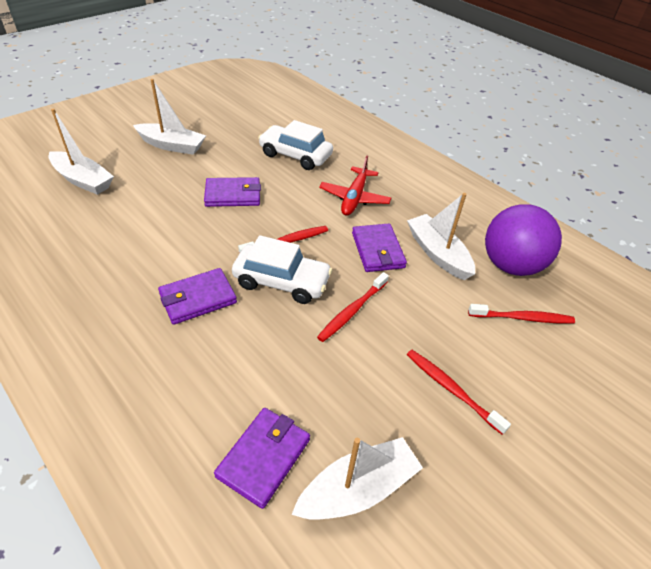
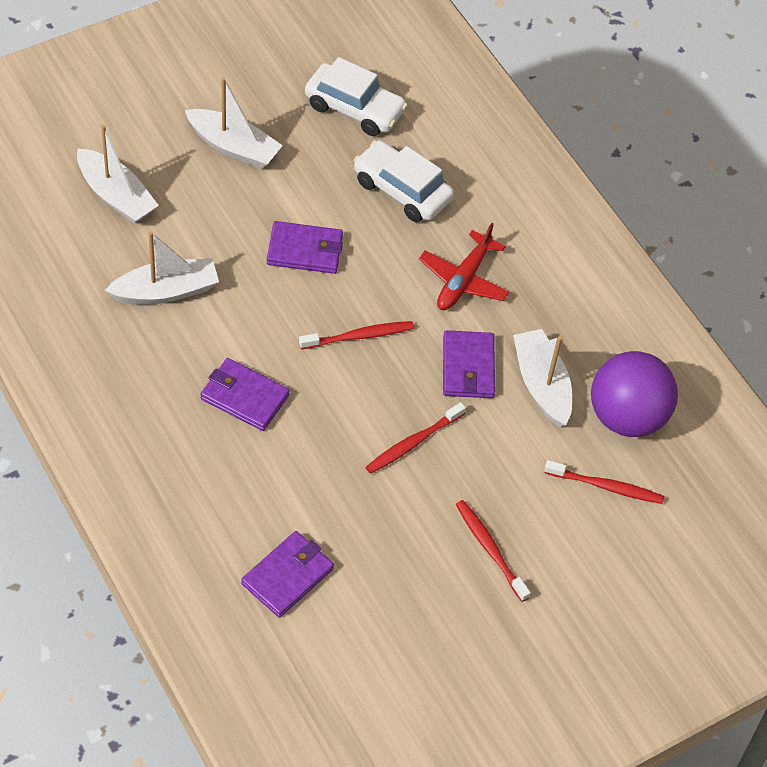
camera: 10 degrees right, 10 degrees up
(198, 298) = (244, 397): purple wallet -> purple wallet turned 45 degrees clockwise
(282, 281) = (342, 391): white car -> white car (354, 108)
(358, 488) = (367, 619): white boat -> white boat (166, 291)

